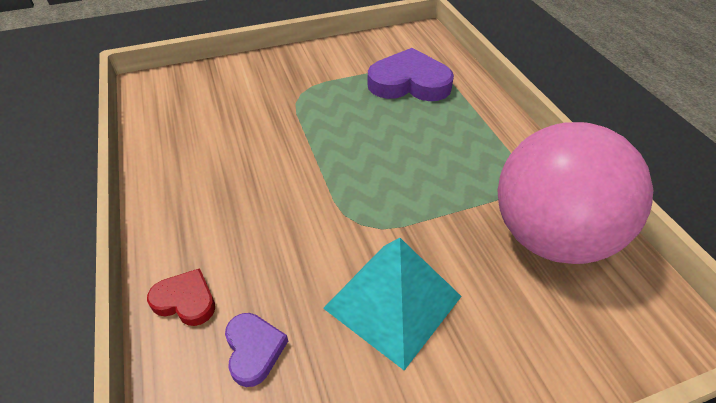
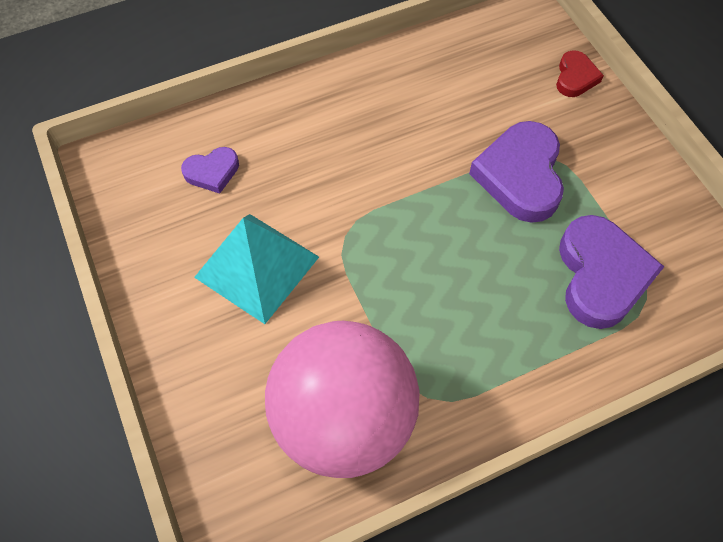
camera: 85 degrees right, 15 degrees up
(185, 300) = (254, 118): red heart -> red heart (575, 77)
(316, 108) = (520, 176): none -> purple heart

